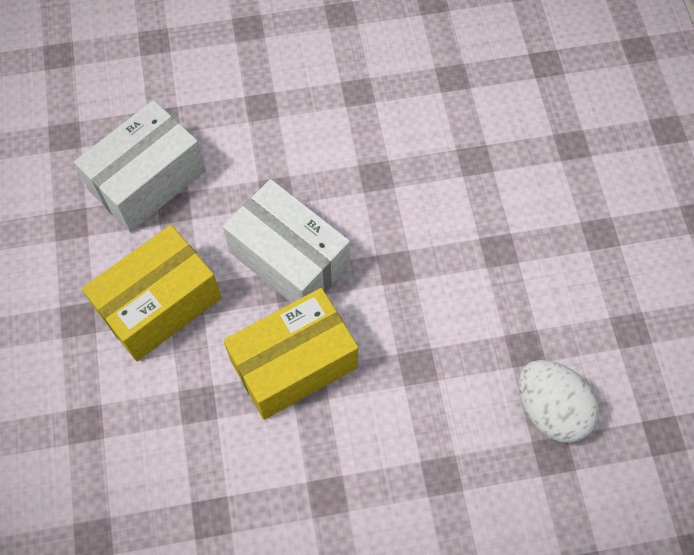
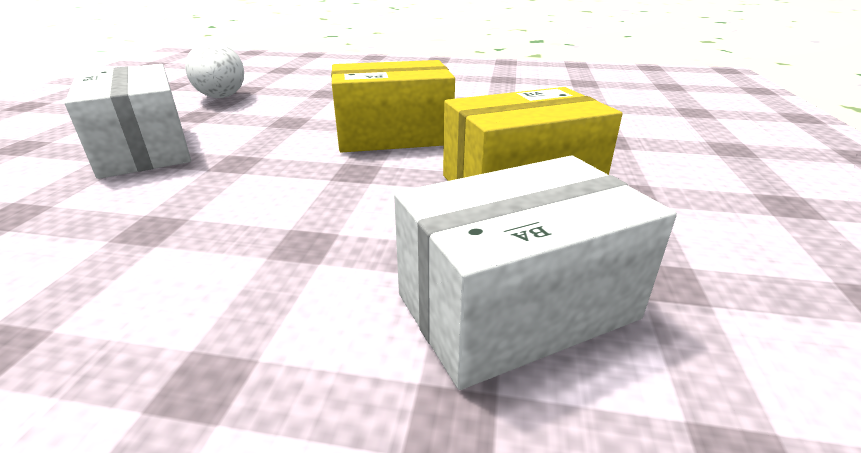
camera: 160 degrees left, 35 degrees down
(289, 259) = (342, 186): white box -> white box (144, 149)

